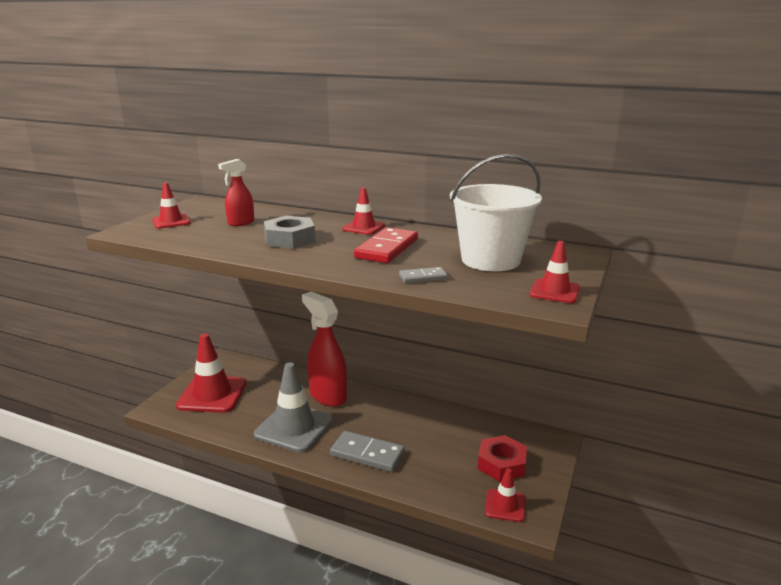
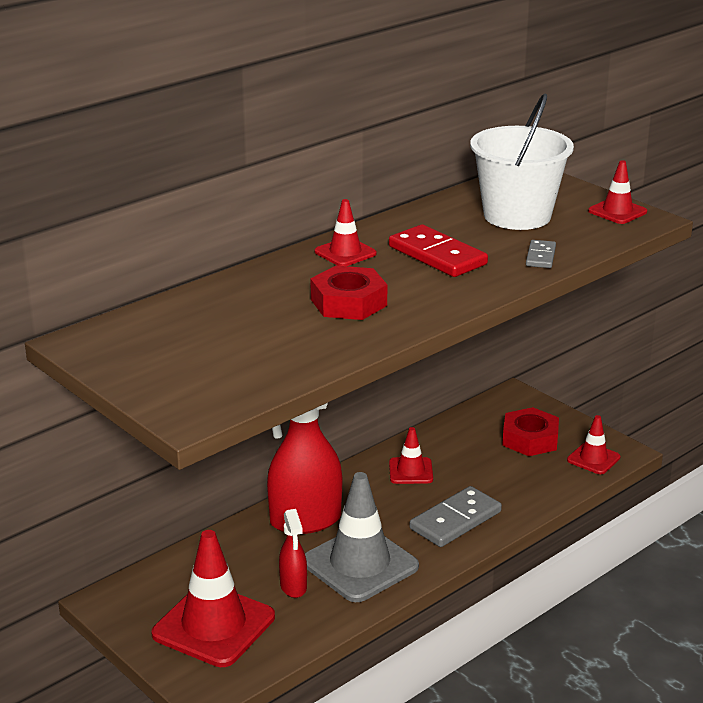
camera: 65 degrees left, 5 degrees up
(171, 221) = (176, 375): red traffic cone -> red traffic cone (410, 471)
(240, 223) = (240, 325): red spray bottle -> red spray bottle (293, 587)
(290, 239) = (348, 302): grey nut -> red nut

